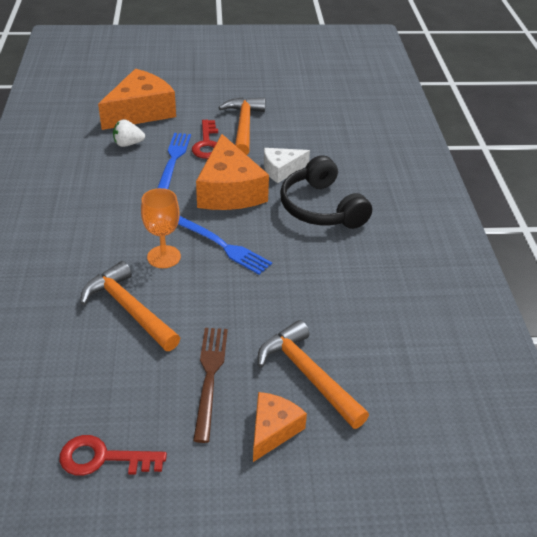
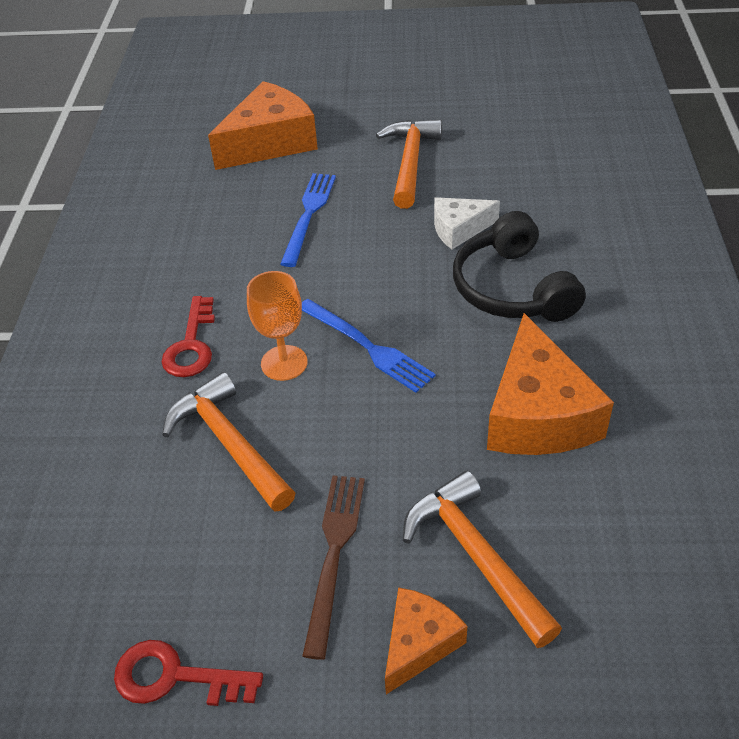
camera: 10 degrees right, 5 degrees up
(128, 144) = (249, 191): white strawberry -> none
(207, 144) = (357, 190): red key -> red key (191, 345)
(229, 190) = (383, 261): orange cheese -> orange cheese (538, 414)

